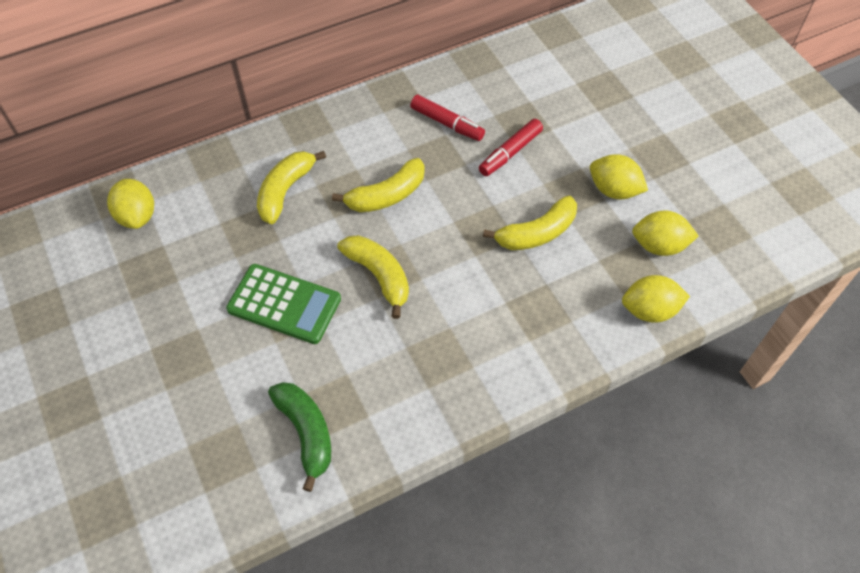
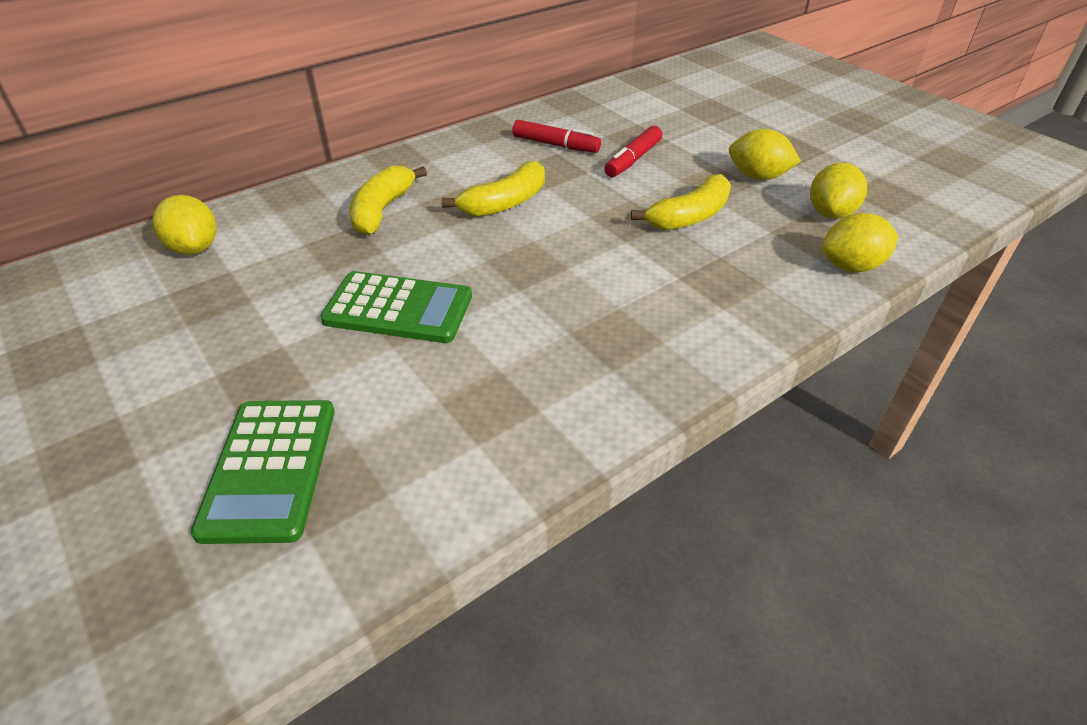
camera: 10 degrees left, 15 degrees down
(184, 436) = (270, 469): none -> green calculator
(306, 433) = (456, 440): green banana -> none
(379, 276) = (515, 270): yellow banana -> none
(659, 245) = (830, 213): yellow lemon -> yellow lemon turned 60 degrees counterclockwise

